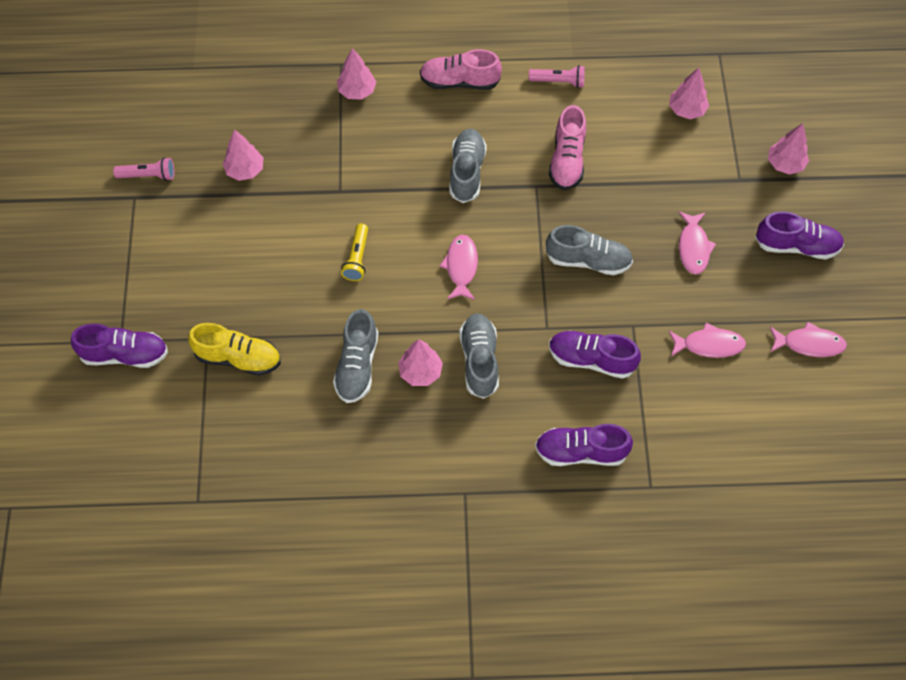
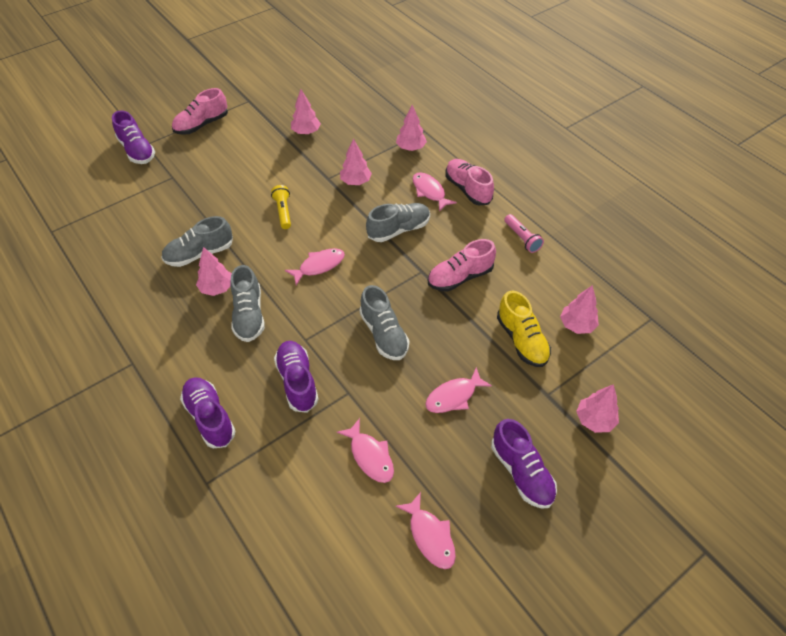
camera: 55 degrees right, 10 degrees down
(136, 266) = (201, 125): none -> pink shoe
(148, 175) = (268, 98): pink flashlight -> none
(238, 358) = (167, 197): yellow shoe -> yellow shoe (522, 340)
(357, 258) = (283, 212): yellow flashlight -> yellow flashlight turned 105 degrees clockwise
(366, 169) = (355, 182): none -> pink tree
(436, 115) = (429, 191): none -> pink fish
(479, 360) = (249, 315): grey shoe -> grey shoe turned 120 degrees clockwise

